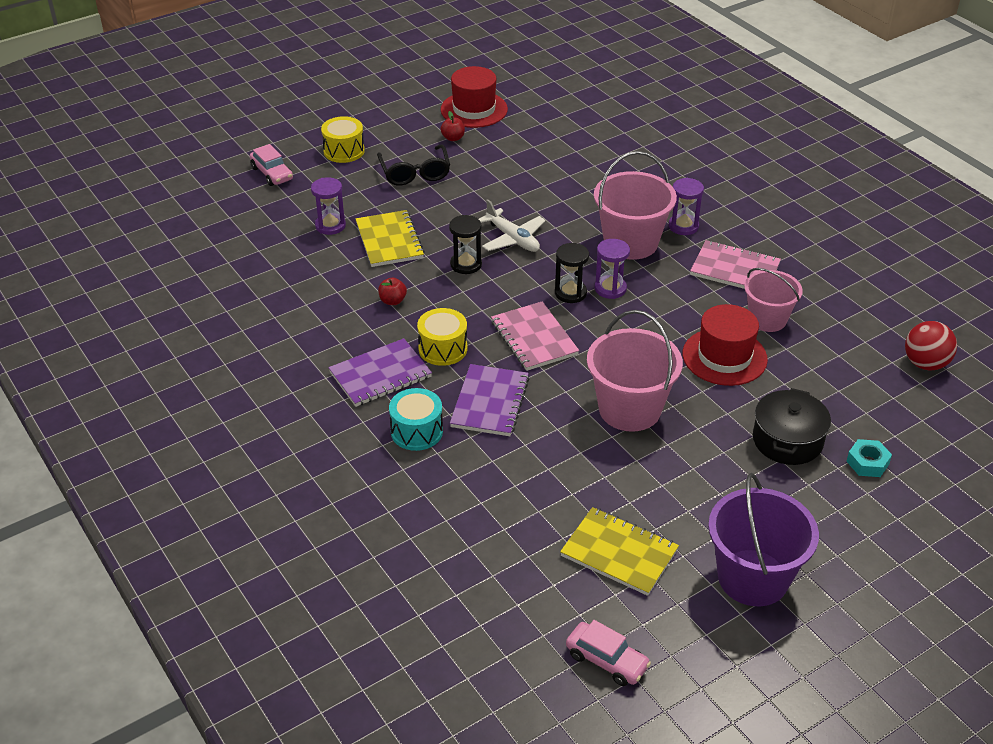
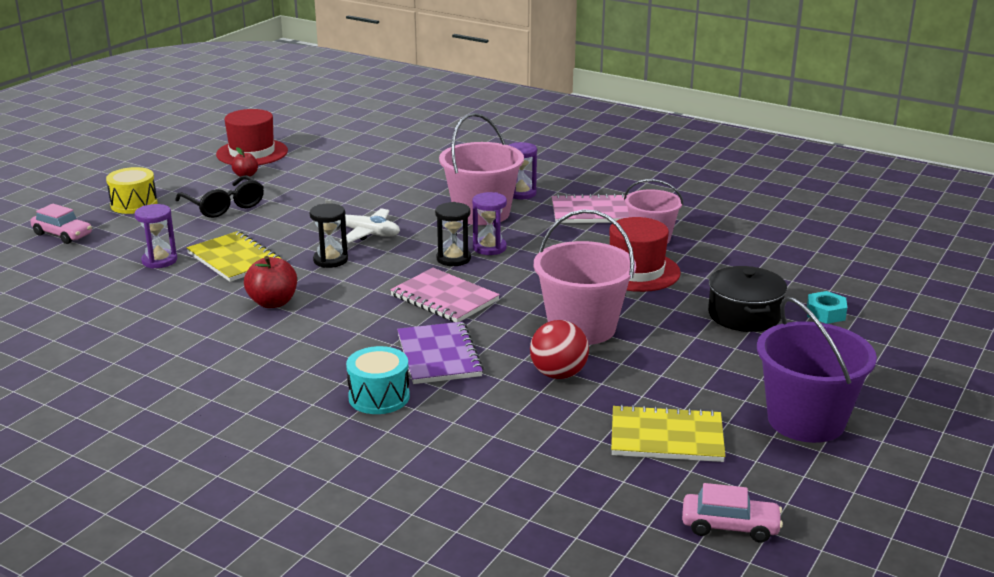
camera: 25 degrees left, 15 degrees down
(380, 375) = (303, 362): purple notebook -> none
(392, 301) = (273, 302): red apple -> red apple, size x1.63
(443, 349) = (356, 327): yellow drum -> none
(925, 364) = (808, 238): red ball -> red ball (558, 374)

